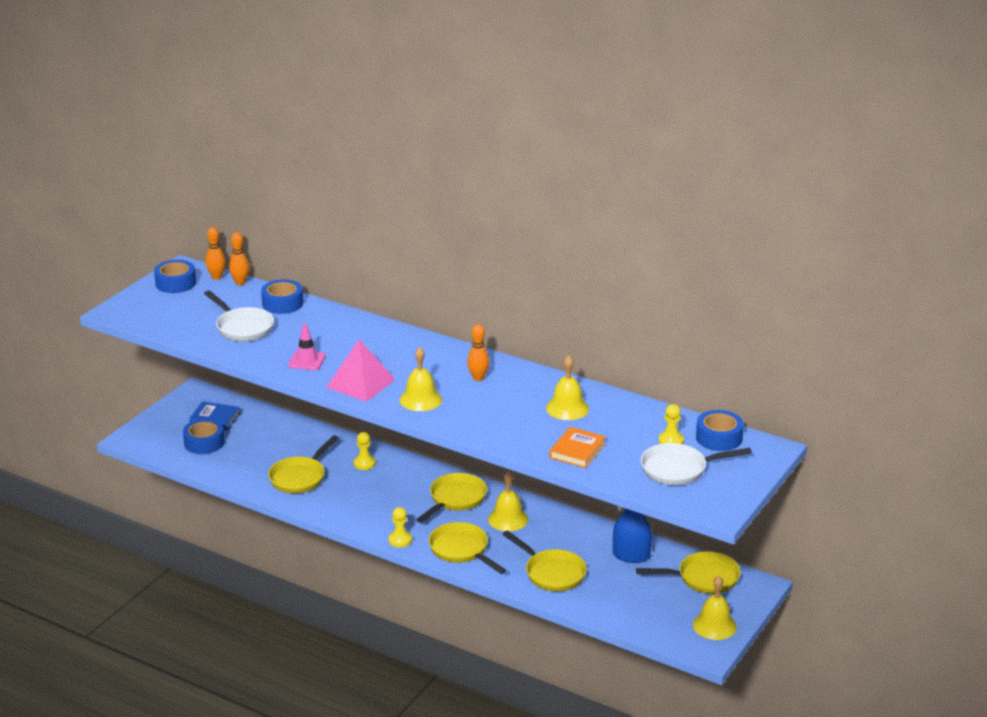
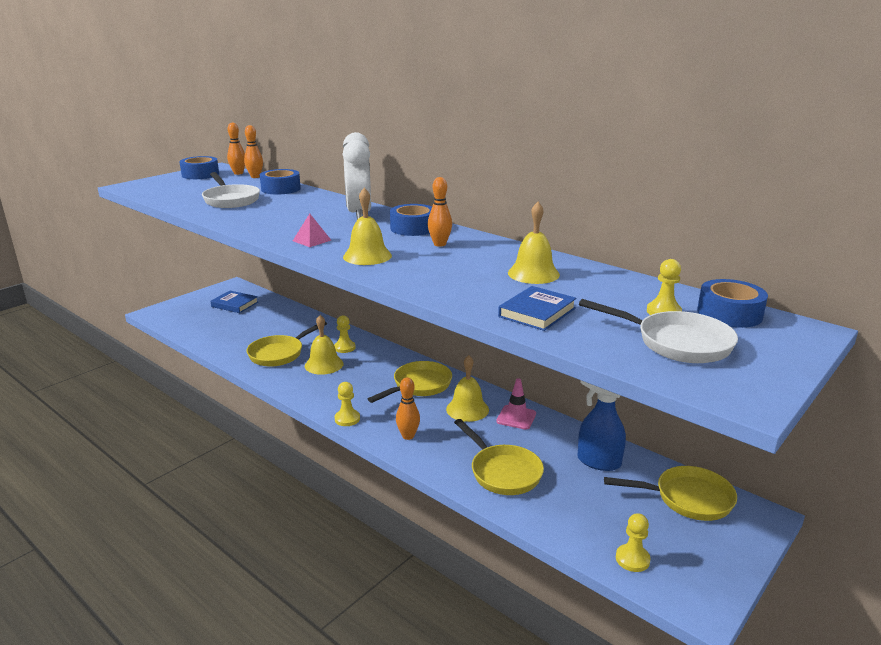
camera: 10 degrees right, 5 degrees down
(204, 443) = (213, 320): blue tape -> blue tape (413, 228)
(307, 360) = (271, 222): pink traffic cone -> pink traffic cone (516, 417)
(360, 383) = (311, 240): pink pyramid -> pink pyramid, size x0.51
(386, 340) = (359, 214): none -> white clock
(461, 550) = (408, 436): yellow pan -> orange bowling pin
(577, 451) = (537, 312): orange book -> blue book
(660, 627) = (632, 559): none -> yellow pawn
(678, 470) = (676, 343): white pan -> white pan turned 150 degrees counterclockwise
(714, 625) = (706, 566): yellow bell -> yellow bell (324, 364)

